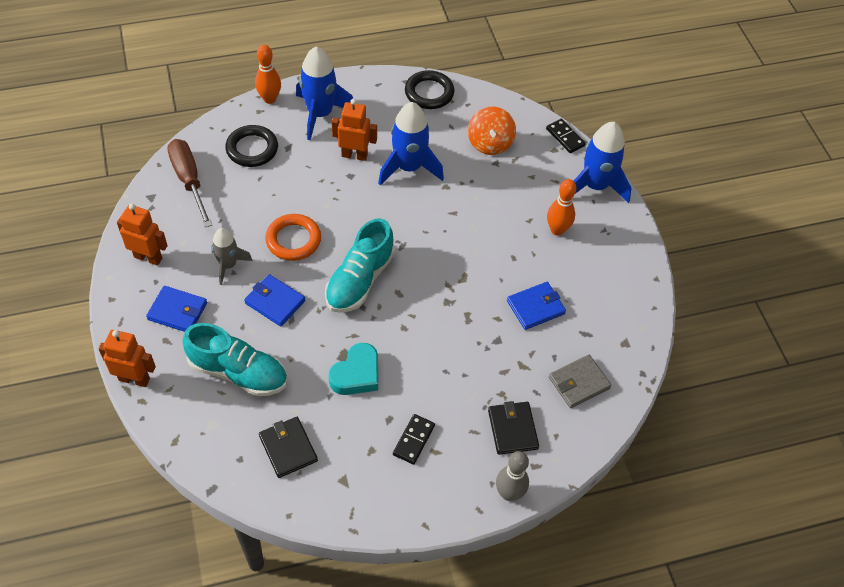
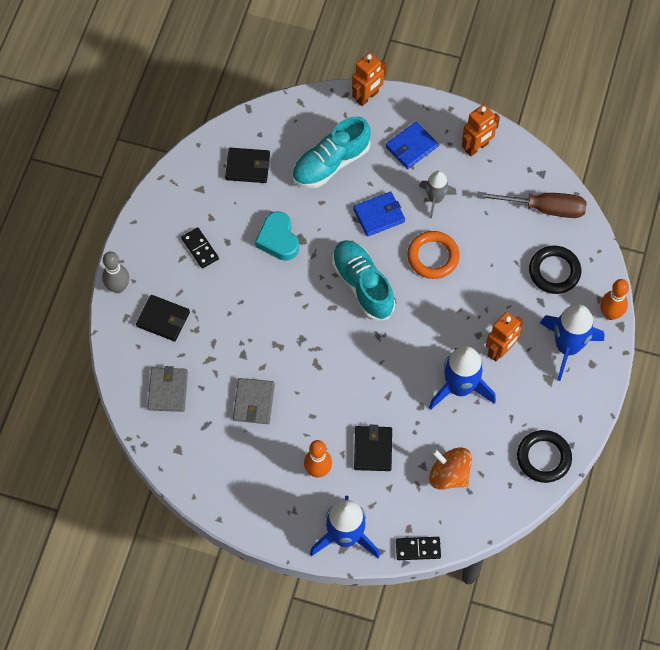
camera: 125 degrees right, 10 degrees up
(509, 201) = (373, 449): none -> black wallet
(535, 307) = (254, 402): blue wallet -> grey wallet

